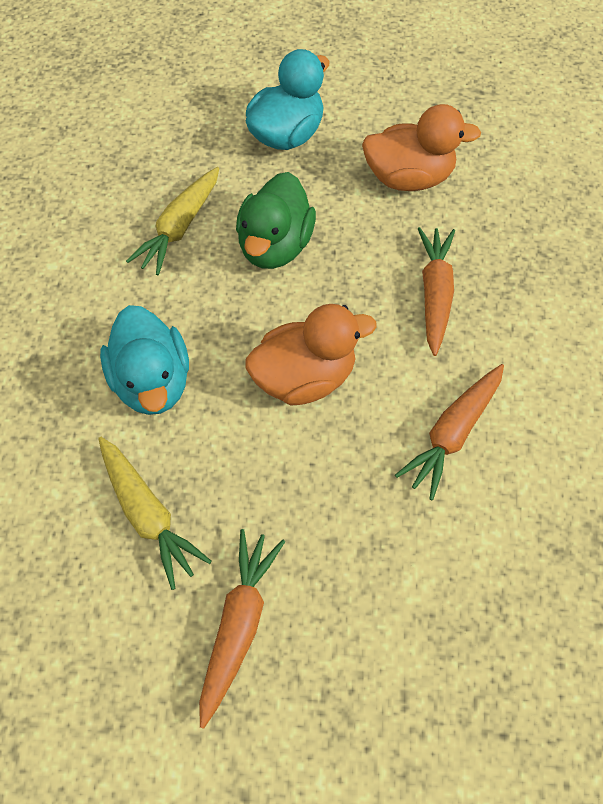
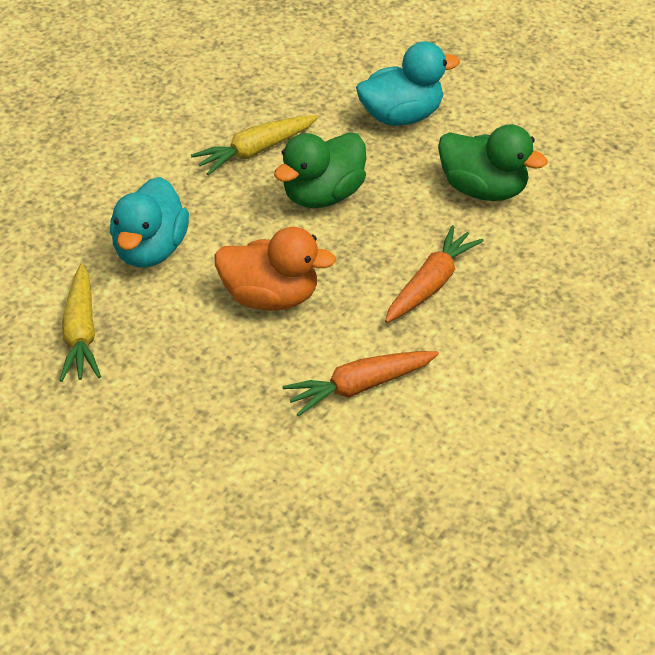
camera: 30 degrees right, 15 degrees down
(239, 624) = (92, 430): orange carrot -> none
(408, 178) = (483, 189): orange duck -> green duck

